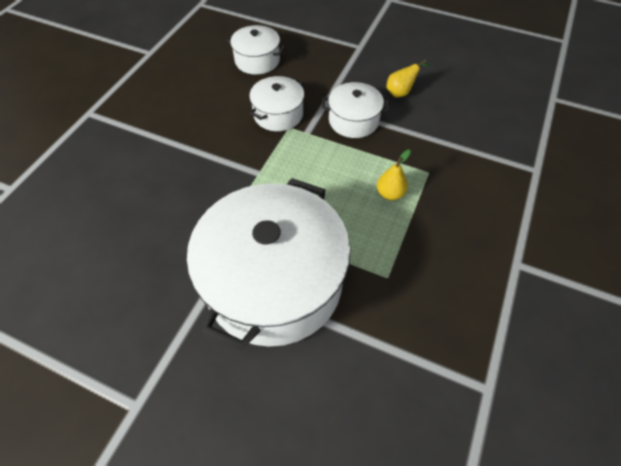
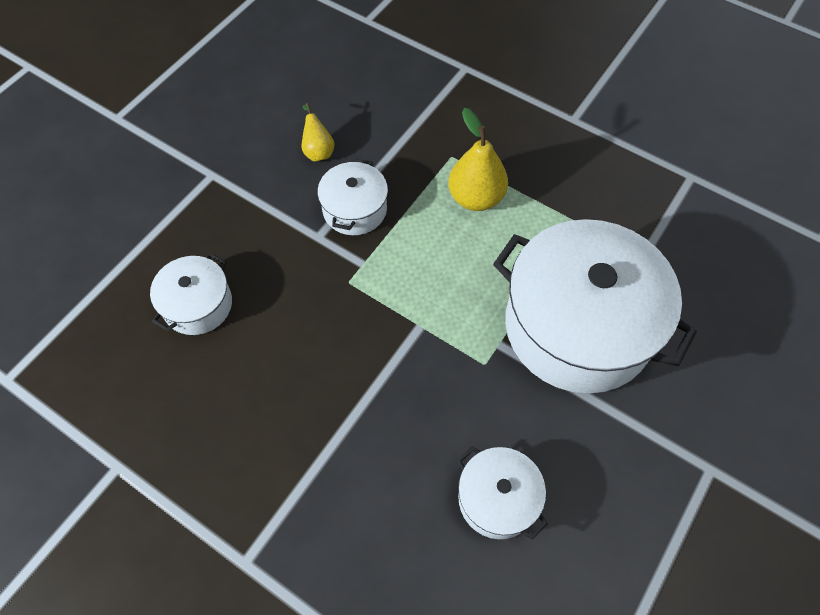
camera: 80 degrees left, 5 degrees up
(278, 114) = (321, 291): white pot -> white pot (497, 499)
(390, 193) = (475, 198): yellow pear -> yellow pear, size x1.72

